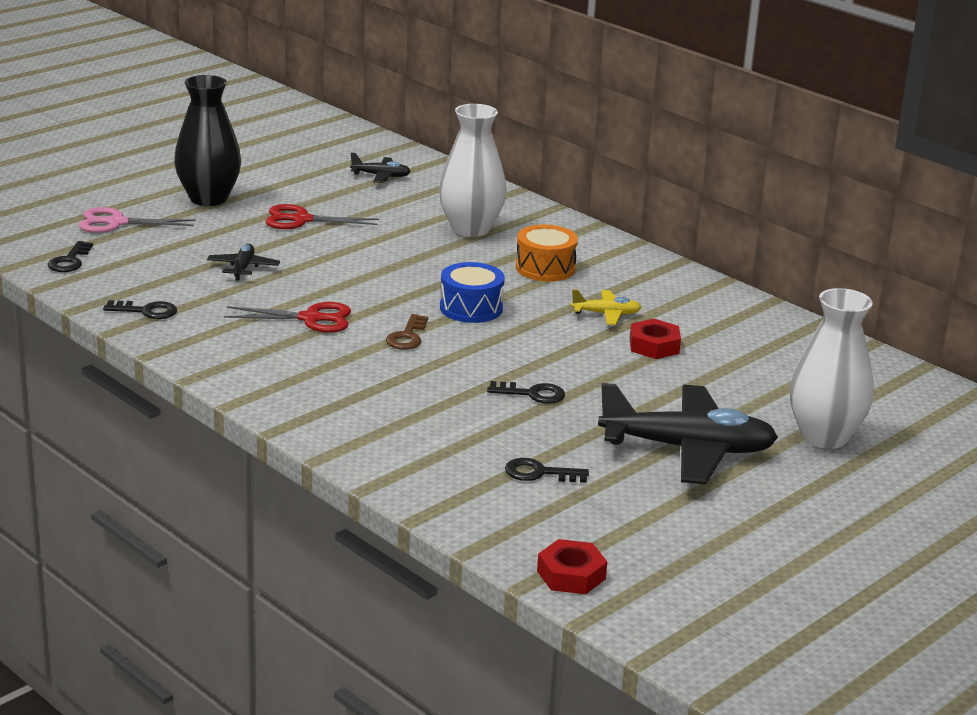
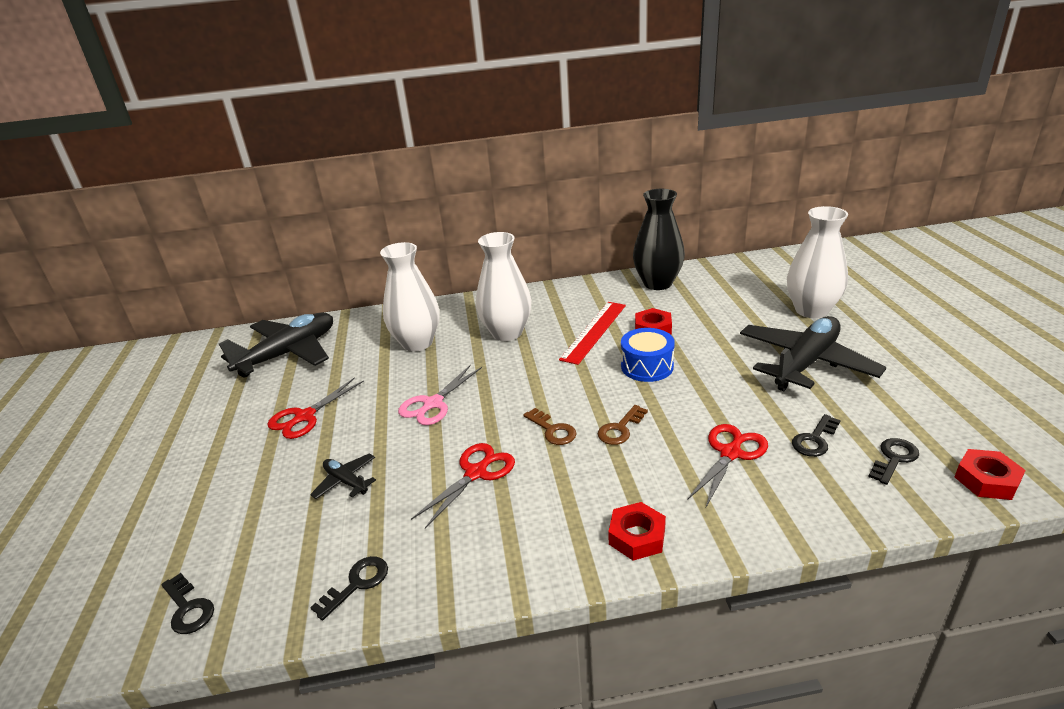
camera: 50 degrees left, 5 degrees up
(116, 223) = (159, 538): pink scissors -> pink scissors (433, 404)
(208, 198) = (199, 456): black vase -> black vase (657, 283)
(306, 409) = (637, 536): none -> red nut
(381, 176) = (289, 353): black plane -> black plane, size x2.22
(445, 369) = (620, 429): none -> brown key
(468, 432) = (730, 453): none -> red scissors
(471, 308) = (535, 383): blue drum -> blue drum (647, 366)
(532, 394) = (688, 401): black key -> black key (894, 458)
(545, 268) = (507, 333): orange drum -> white vase
(606, 314) = (594, 331): yellow plane -> red ruler

